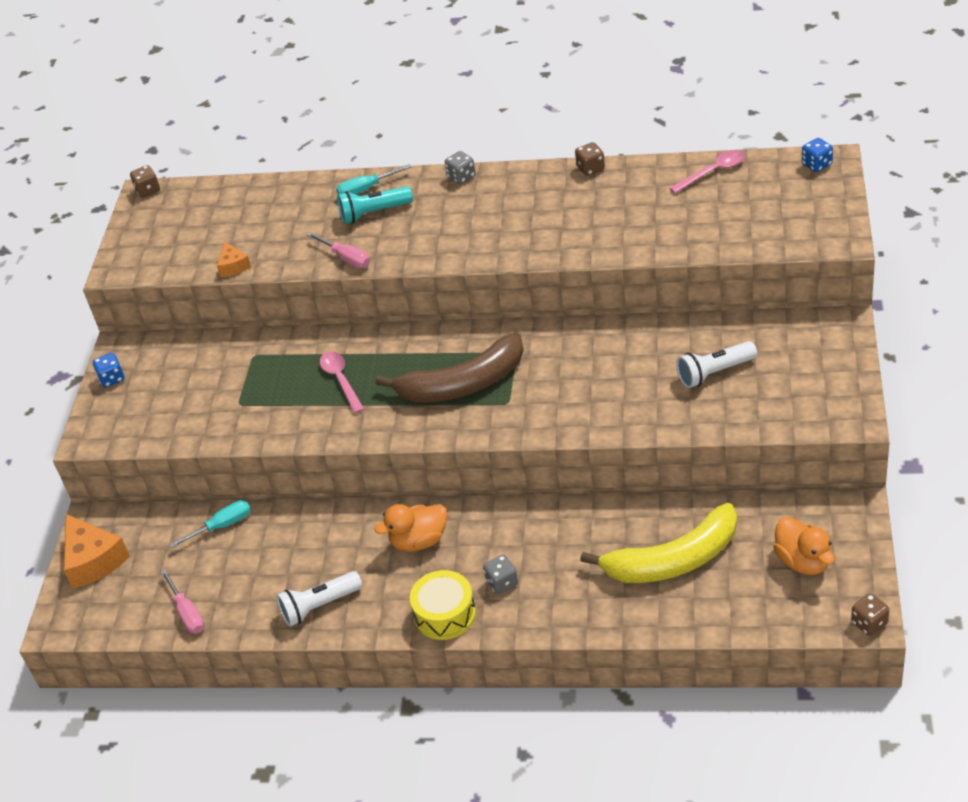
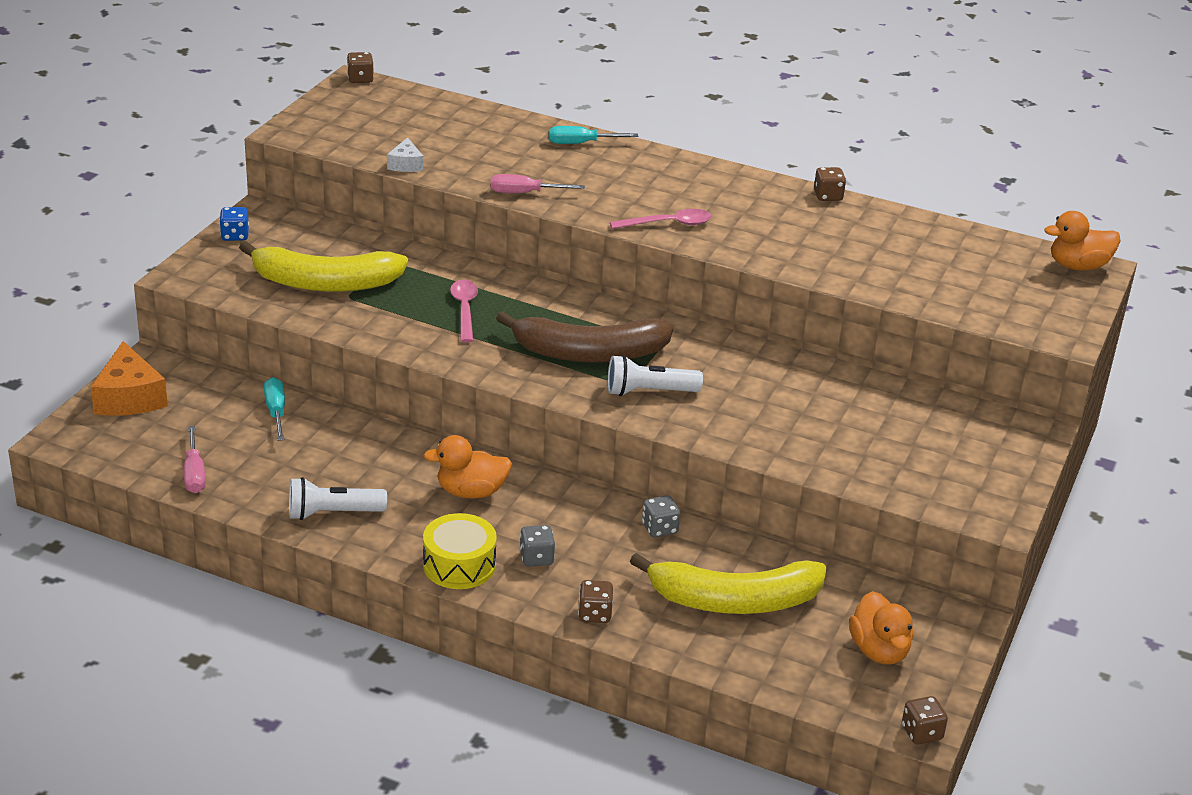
camera: 10 degrees right, 10 degrees down
(212, 398) = (324, 283): none -> yellow banana
(222, 526) = (276, 411): turquoise screwdriver -> turquoise screwdriver turned 90 degrees counterclockwise
(233, 266) = (406, 164): orange cheese -> white cheese
(346, 258) = (524, 193): pink screwdriver -> pink screwdriver turned 120 degrees clockwise
(374, 213) = (576, 165): turquoise flashlight -> none
(461, 177) = (686, 163): grey dice -> grey dice (659, 529)
(573, 617) = (594, 614): none -> brown dice
(713, 172) = (959, 238): pink spoon -> pink spoon (668, 224)
(714, 373) = (867, 429): white flashlight -> white flashlight (649, 392)
(816, 165) = (1078, 266): blue dice -> orange duck

